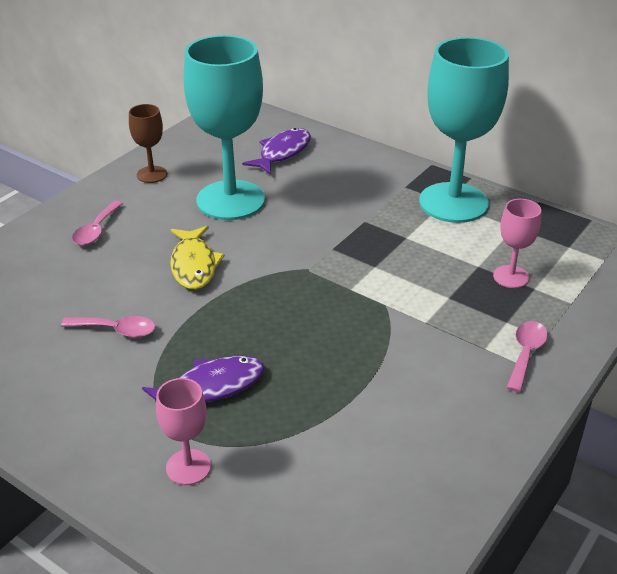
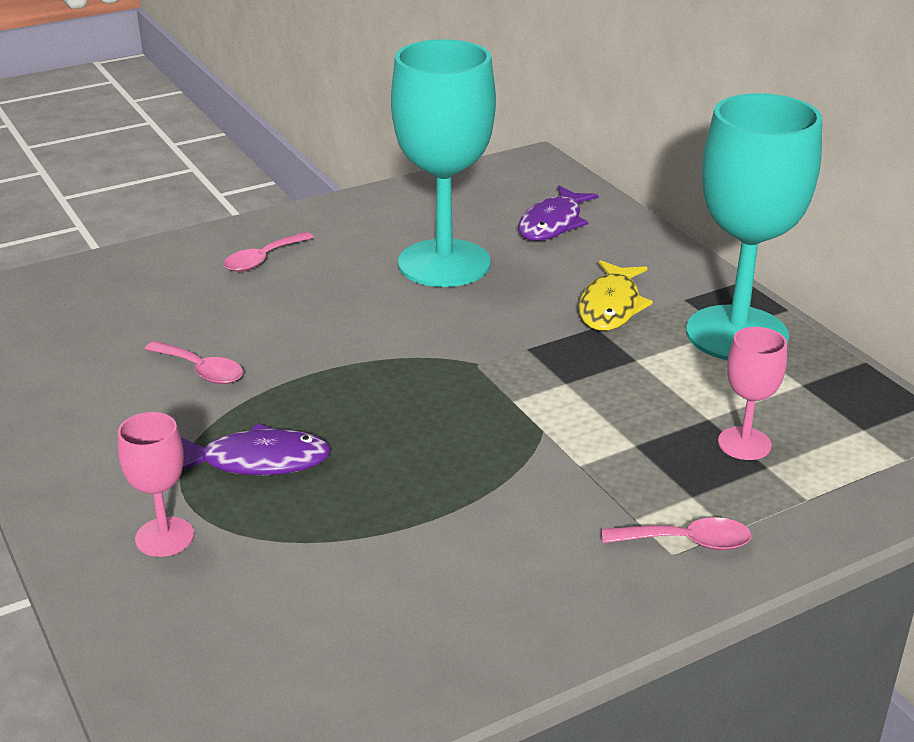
camera: 25 degrees right, 5 degrees down
(152, 174) = (373, 214): brown goblet -> none
(194, 265) = (343, 324): yellow fish -> yellow fish (611, 306)
(282, 152) = (553, 224): purple fish -> purple fish turned 150 degrees clockwise
(526, 354) = (687, 542): pink spoon -> pink spoon turned 45 degrees clockwise

